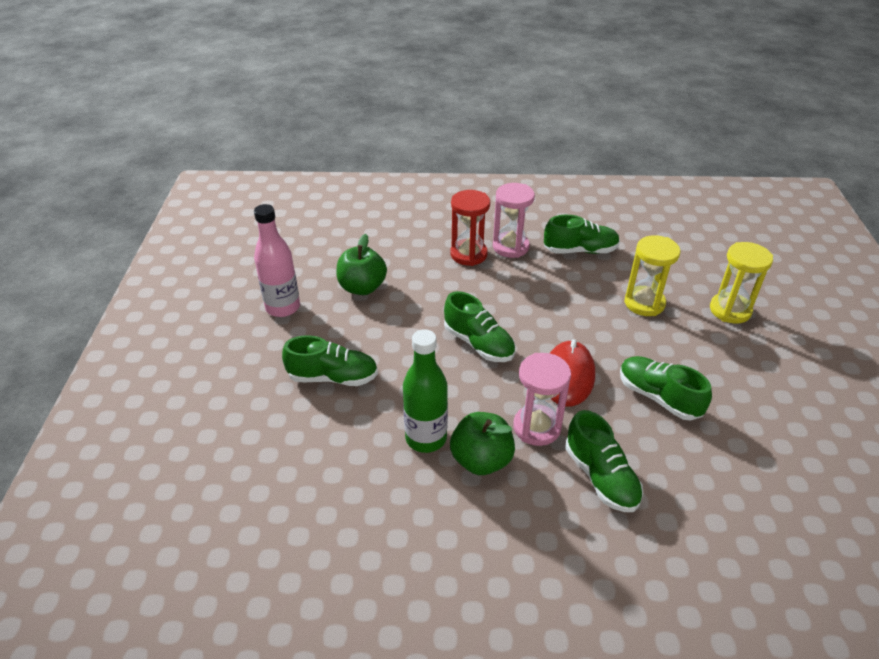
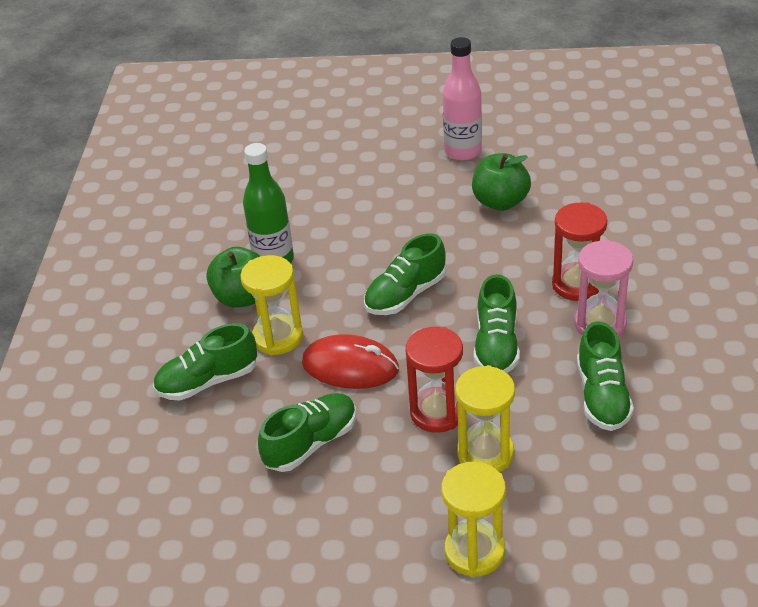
camera: 95 degrees right, 0 degrees up
(333, 377) = (358, 195): green shoe -> green shoe (496, 345)
(537, 427) = (278, 337): pink hourglass -> yellow hourglass
(610, 326) = (437, 412): none -> red hourglass

